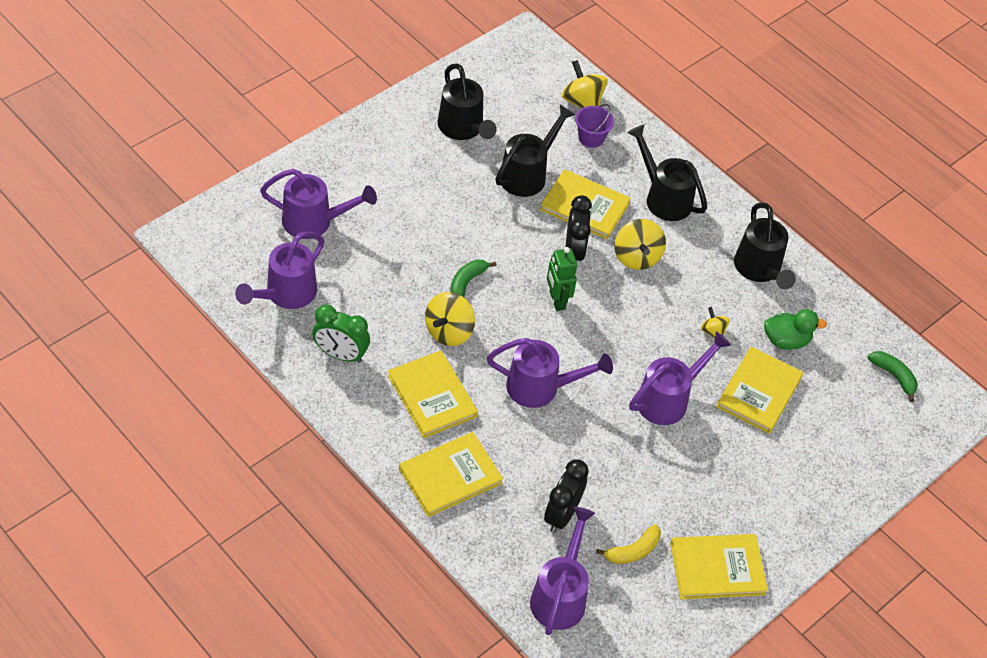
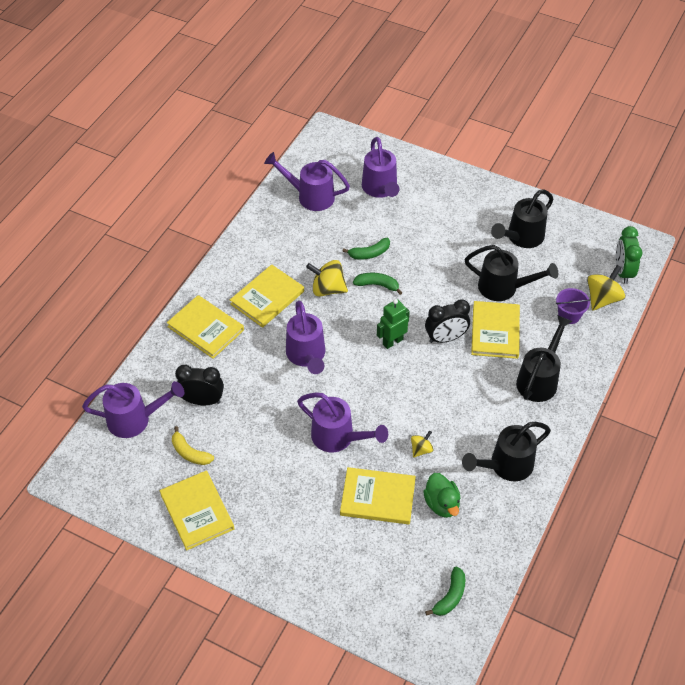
camera: 75 degrees right, 0 degrees up
(341, 354) = (276, 239): green clock -> green clock (623, 272)
(414, 271) = (369, 253): none -> green banana
(636, 257) = (465, 378): yellow spinning top -> none

